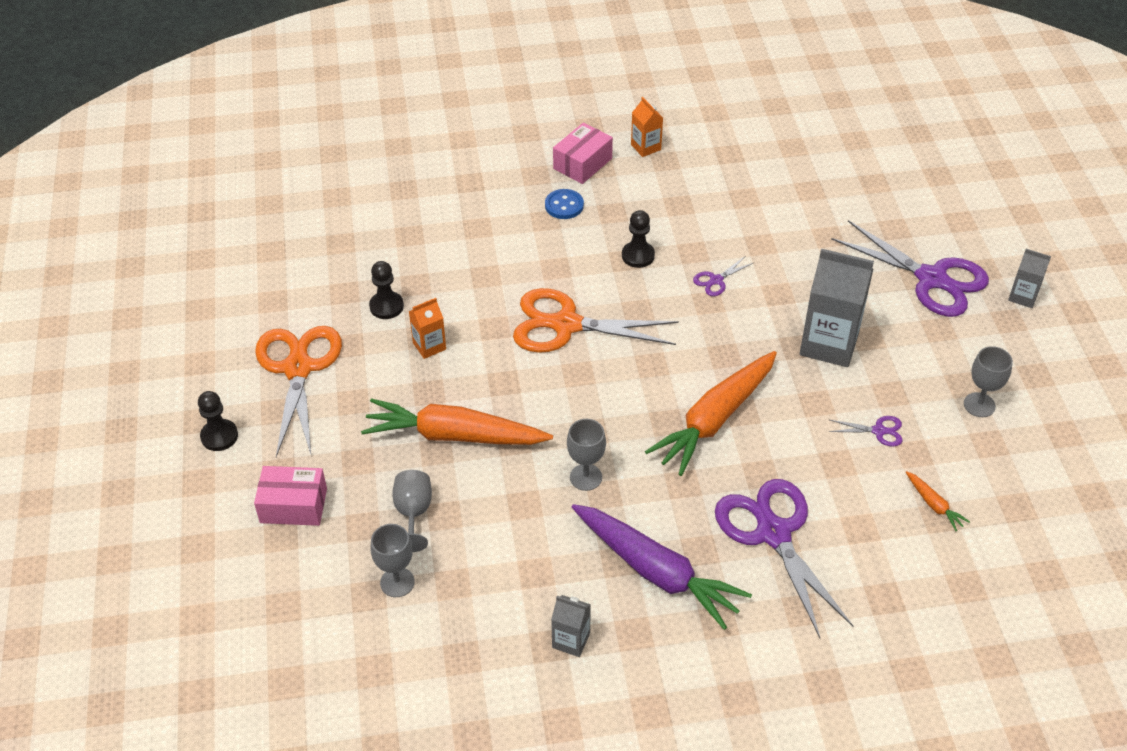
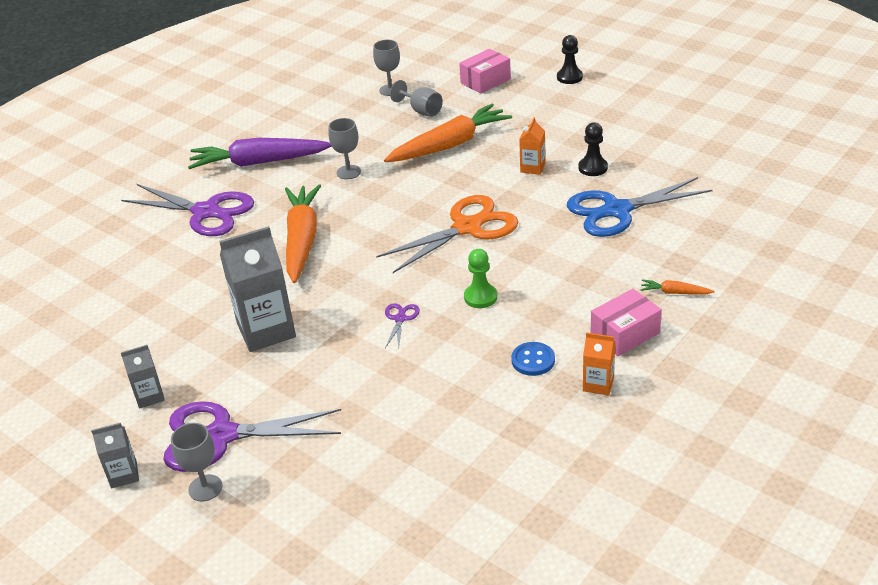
camera: 140 degrees right, 10 degrees down
(298, 369) = (584, 117): orange scissors -> none
(437, 252) = (617, 210): none -> blue scissors
(564, 205) = (586, 294): blue button -> blue button (533, 360)
(571, 640) = (275, 120): grey carton -> grey carton (149, 396)
(582, 163) = (625, 334): pink box -> pink box turned 60 degrees clockwise
(638, 256) = (480, 297): black pawn -> green pawn
(878, 431) = (180, 299): purple scissors -> none
(934, 505) = (109, 282): orange carrot -> orange carrot (675, 292)
(979, 405) = (113, 361): grey goblet -> grey goblet (205, 488)

